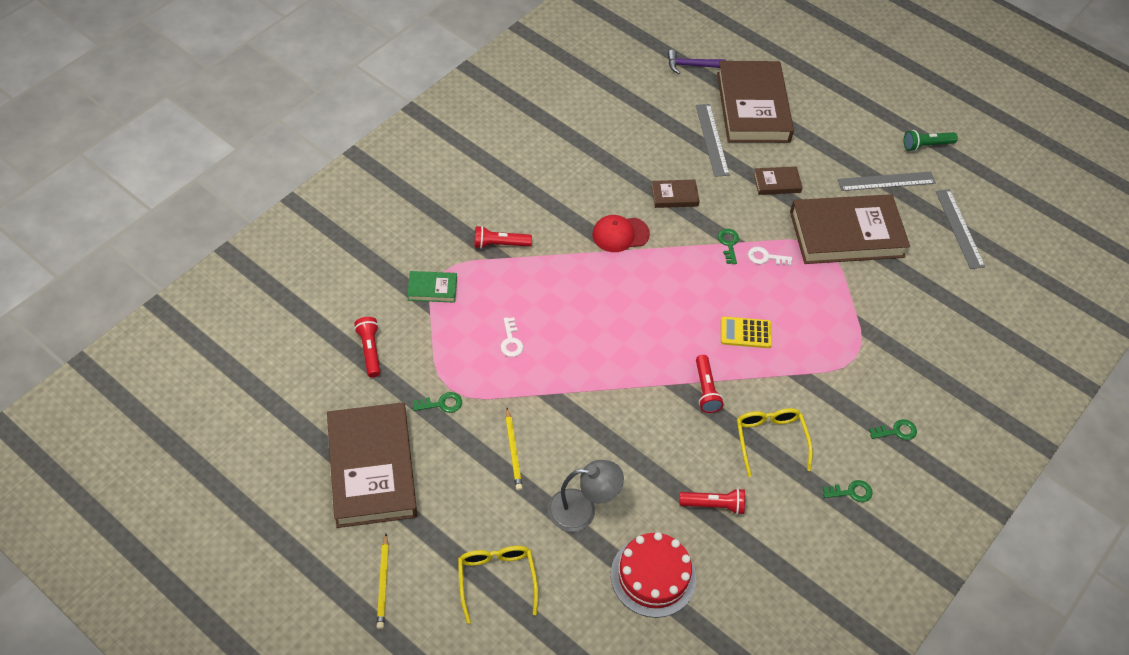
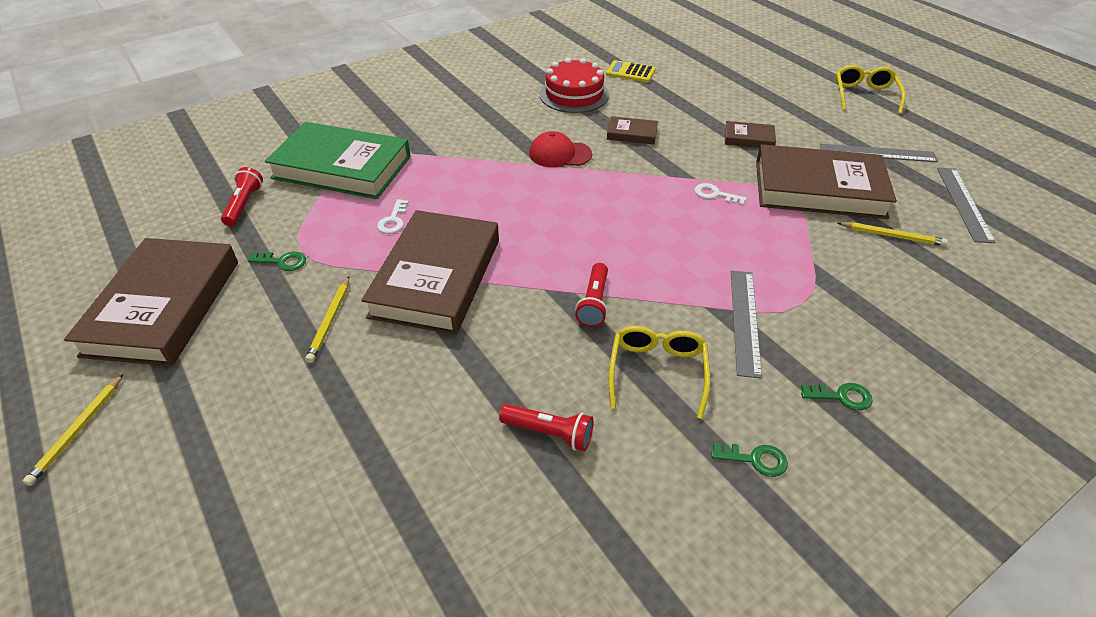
camera: 20 degrees right, 10 degrees down
(432, 289) = (342, 167): green book -> green book, size x2.30
(496, 579) = (214, 459): yellow glasses -> yellow glasses (864, 95)
(500, 244) = (431, 144): red flashlight -> none
(582, 510) = (373, 401): grey lamp -> none
(653, 576) = (422, 506): red cake -> red cake (574, 95)
(691, 65) = (689, 50): purple hammer -> none
(712, 139) = (689, 99): grey ruler -> grey ruler (745, 321)
(729, 244) = (676, 178): green key -> none
(745, 333) = (666, 257): yellow calculator -> yellow calculator (630, 72)
(753, 107) = (741, 83): brown book -> brown book (436, 277)
(910, 275) = (892, 236): none -> yellow pencil
(926, 145) = (931, 131): green flashlight -> none

